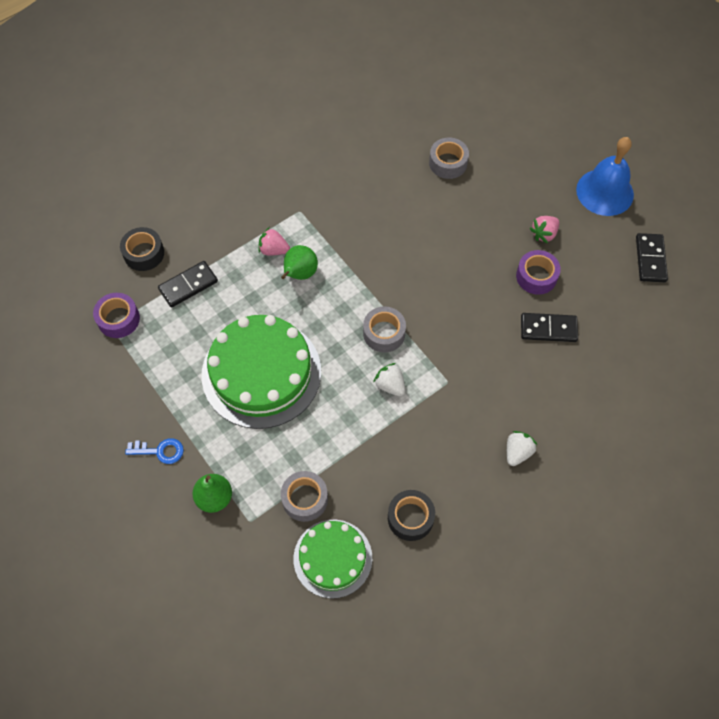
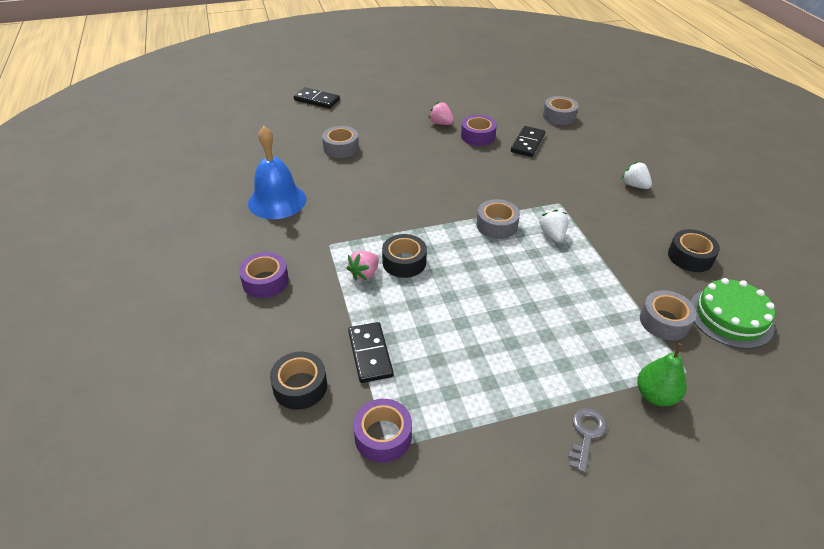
camera: 70 degrees left, 20 degrees down
(160, 451) = (586, 434): blue key -> grey key
(237, 186) = (265, 281): none -> purple tape
(261, 373) = (509, 319): green cake -> none
(300, 274) = (404, 262): green pear -> black tape
(390, 385) = (552, 235): white strawberry -> white strawberry turned 105 degrees clockwise
(544, 234) = (441, 123): pink strawberry -> pink strawberry turned 150 degrees clockwise
(605, 192) = (420, 91): blue bell -> blue bell (277, 201)
(629, 350) = (559, 116): none -> grey tape
(650, 259) = (487, 89): black domino -> black domino (317, 100)

